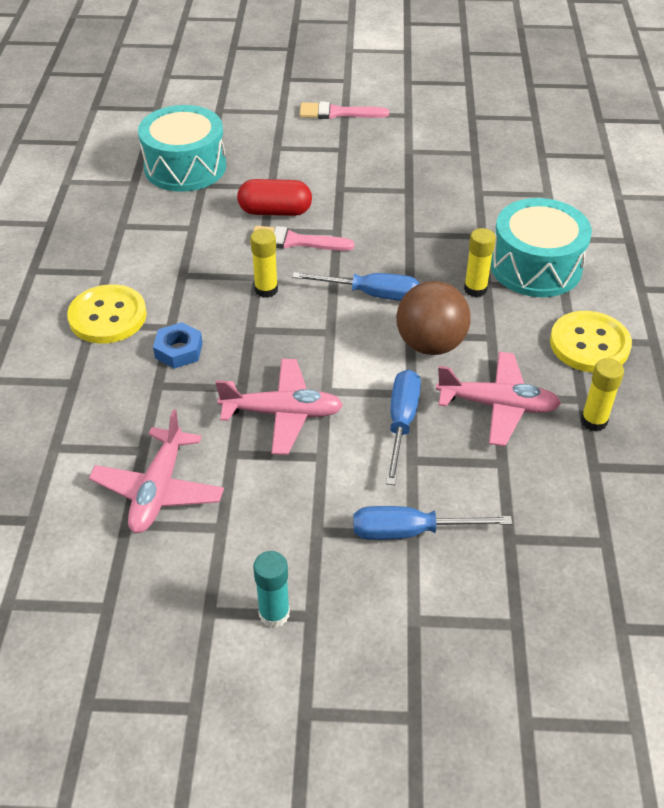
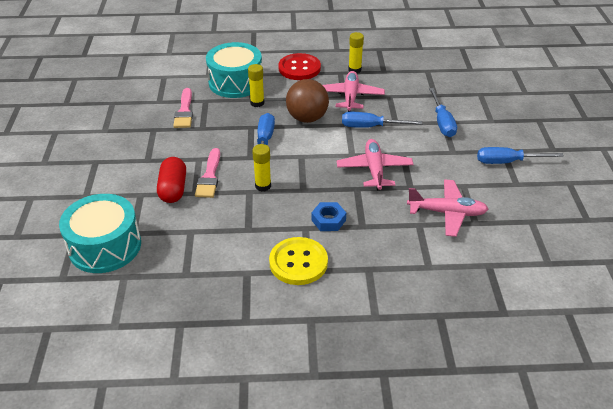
camera: 95 degrees left, 5 degrees down
(274, 614) = (507, 162): turquoise glue stick -> blue screwdriver
(338, 113) = (42, 166): pink brush -> pink brush (184, 111)
(589, 344) = (299, 68): yellow button -> red button

